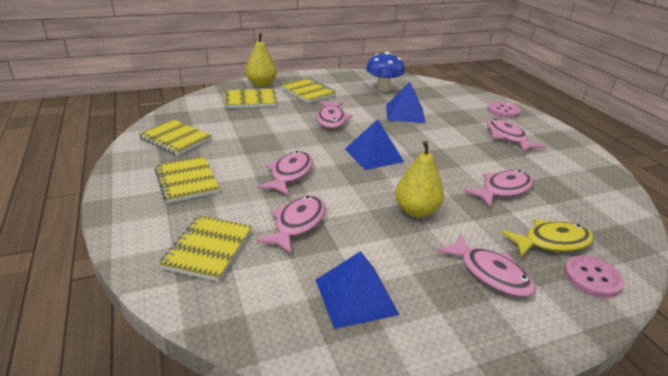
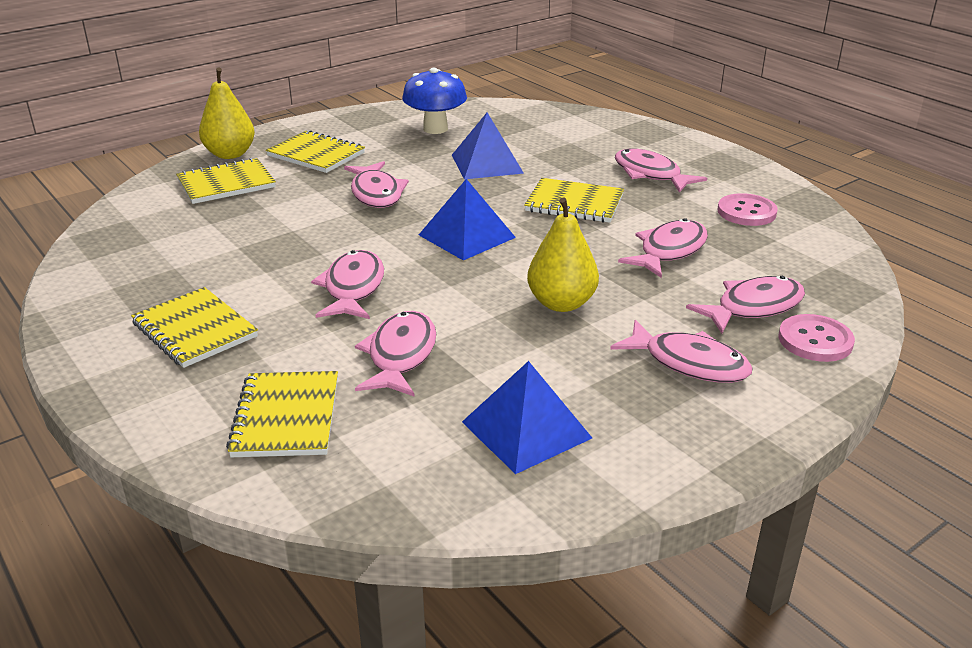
camera: 15 degrees left, 0 degrees up
(175, 139) = (135, 270): yellow notebook -> yellow notebook (574, 203)
(503, 111) = (631, 134): pink button -> pink button (746, 212)
(551, 242) = (753, 307): yellow fish -> pink fish

